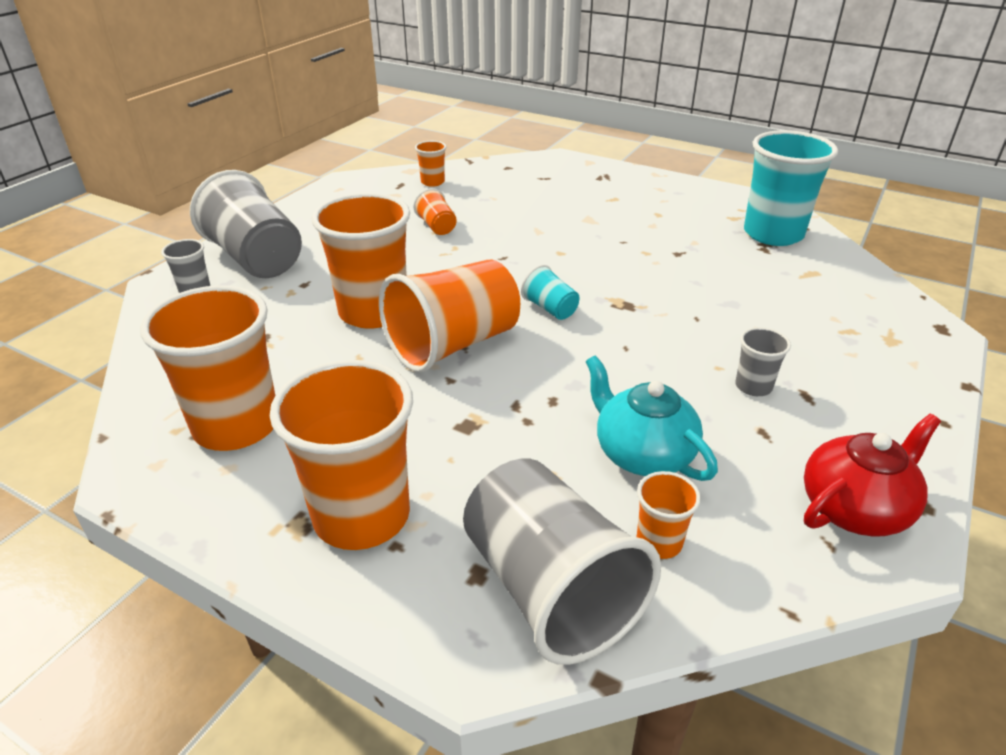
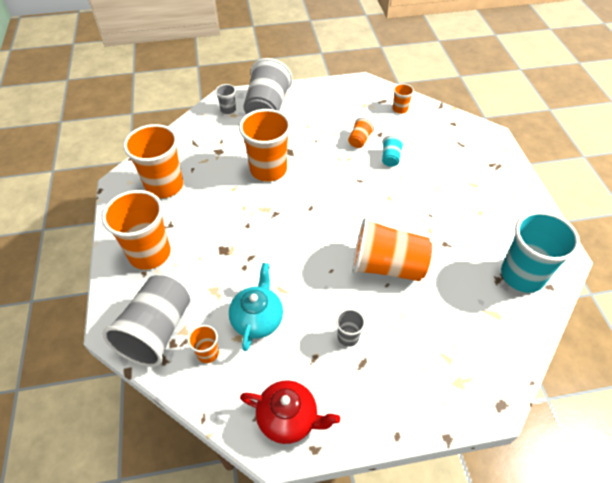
camera: 50 degrees right, 15 degrees up
(453, 344) = (272, 210): orange cup -> orange cup (387, 266)
(550, 309) = (334, 225): turquoise cup -> turquoise cup (390, 158)

